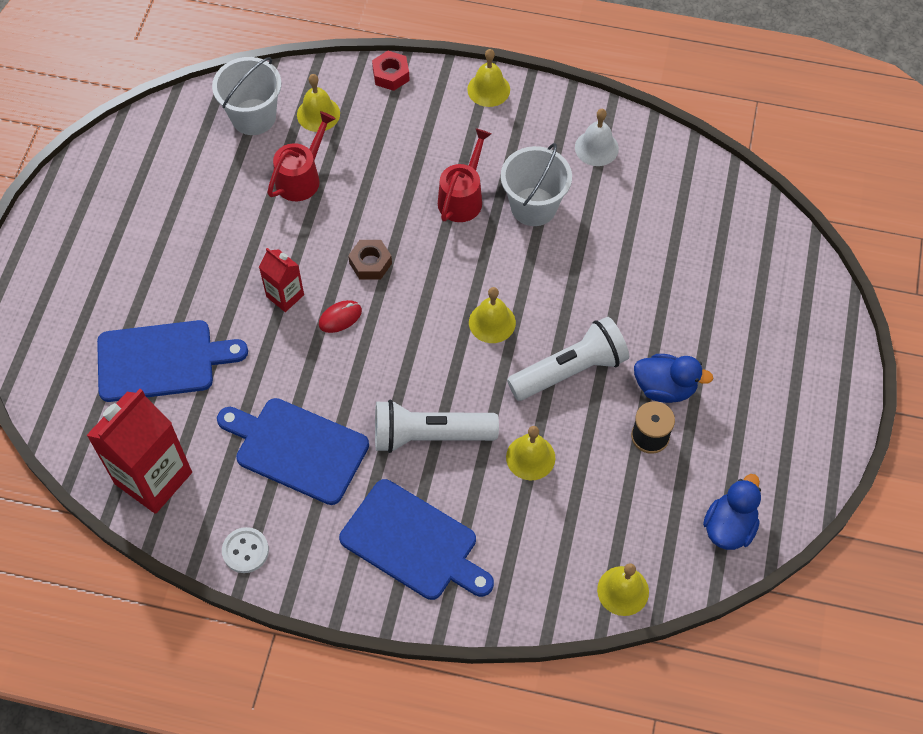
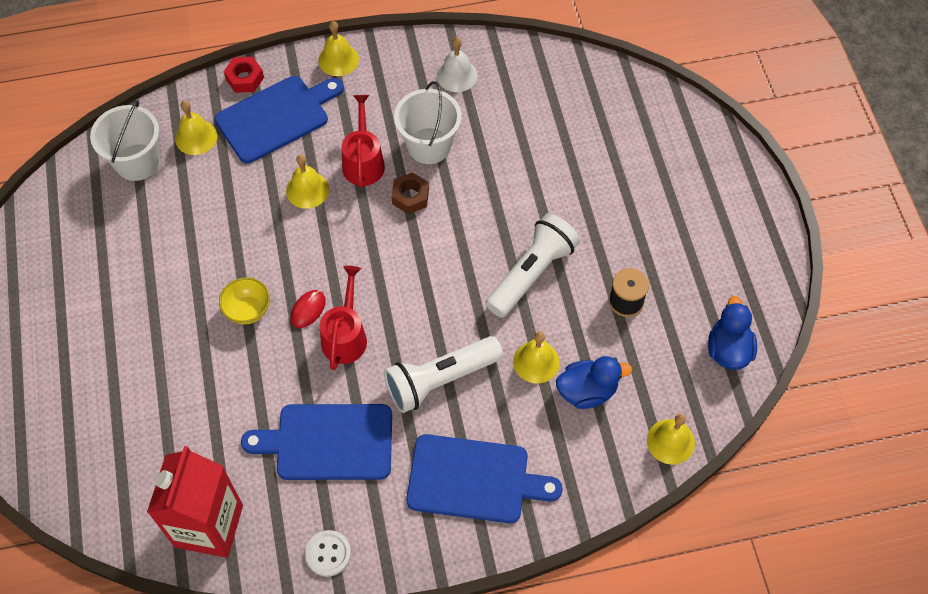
camera: 25 degrees left, 0 degrees up
(161, 360) = (162, 416): blue cutting board -> blue cutting board (276, 117)
(285, 296) = (248, 310): red carton -> yellow bowl
(301, 178) = (209, 199): red watering can -> red watering can (345, 336)
(370, 263) = (311, 251): brown nut -> brown nut (410, 197)
(492, 322) = (444, 259): yellow bell -> yellow bell (307, 190)
(665, 388) = (617, 255): blue duck -> blue duck (587, 391)

